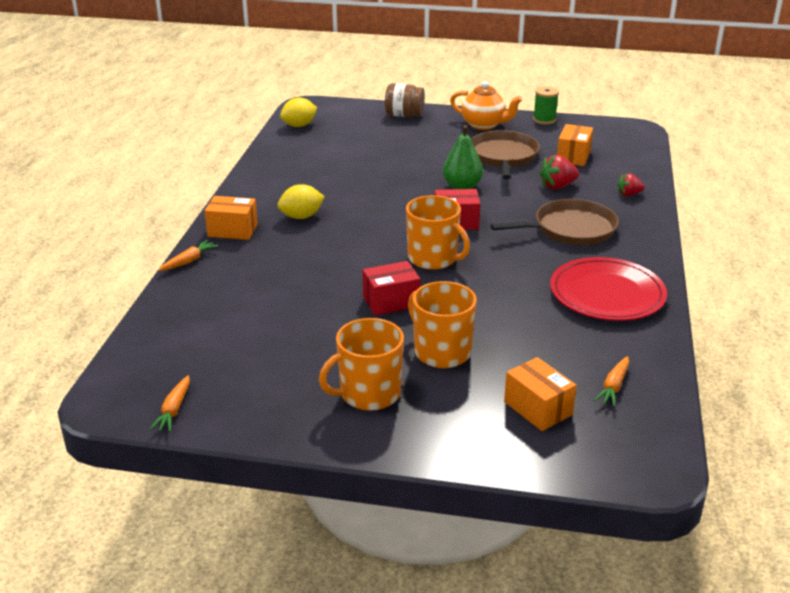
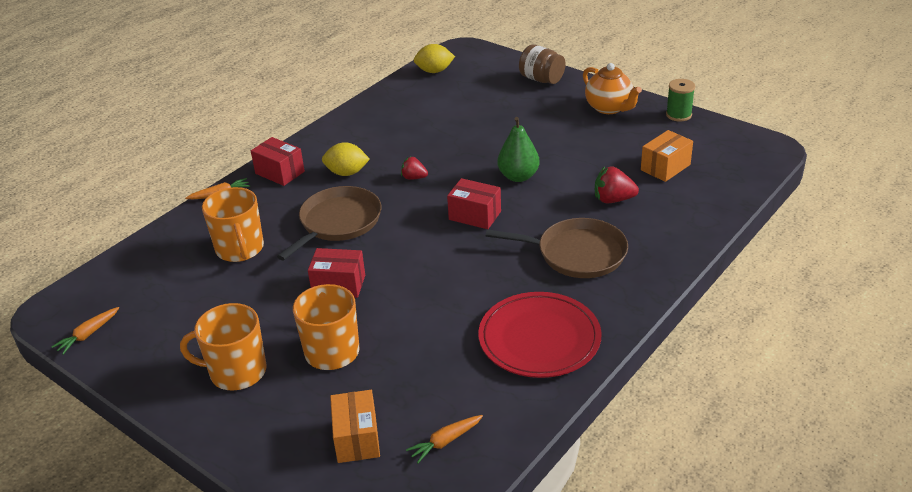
camera: 30 degrees right, 5 degrees up
(232, 230) = (280, 172): orange box -> red box
(433, 258) = (417, 250): orange mug -> orange mug (240, 249)
(503, 156) = (592, 150): brown pan -> brown pan (338, 222)
(629, 194) = (679, 228): red strawberry -> red strawberry (414, 178)

